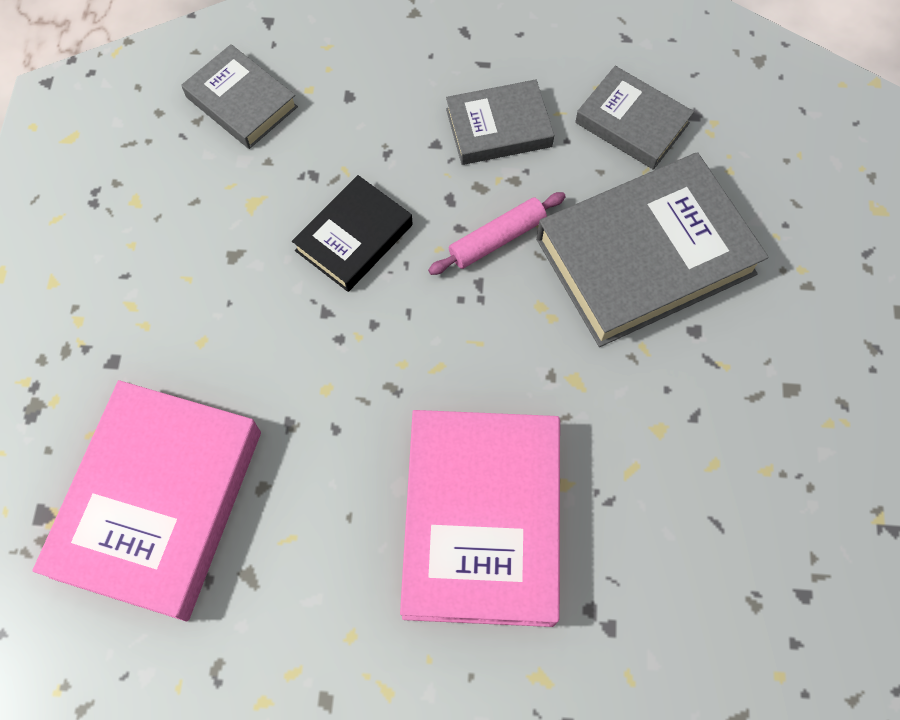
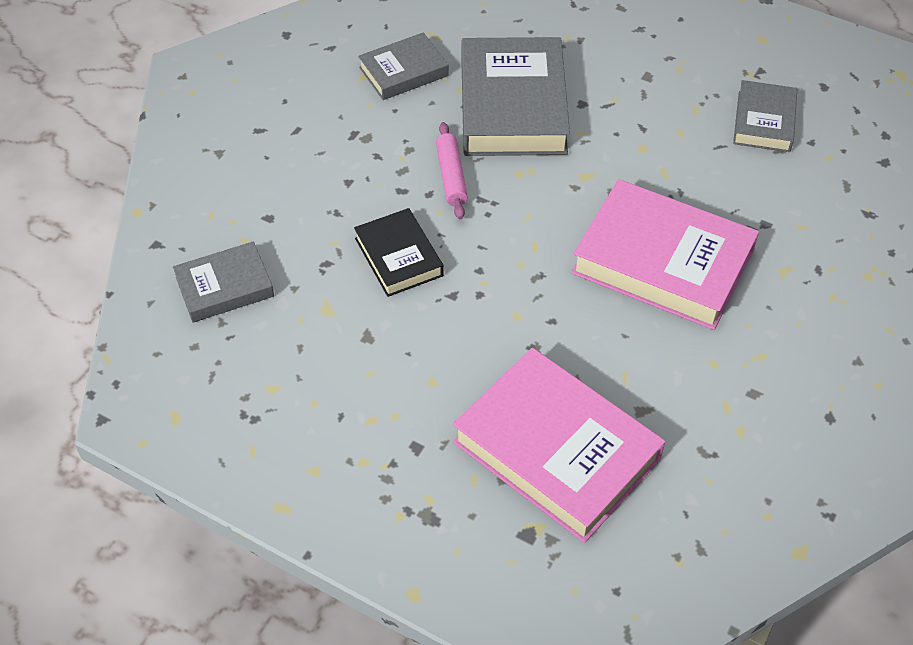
camera: 65 degrees left, 15 degrees down
(498, 128) = (358, 142): grey book -> grey book (764, 121)

